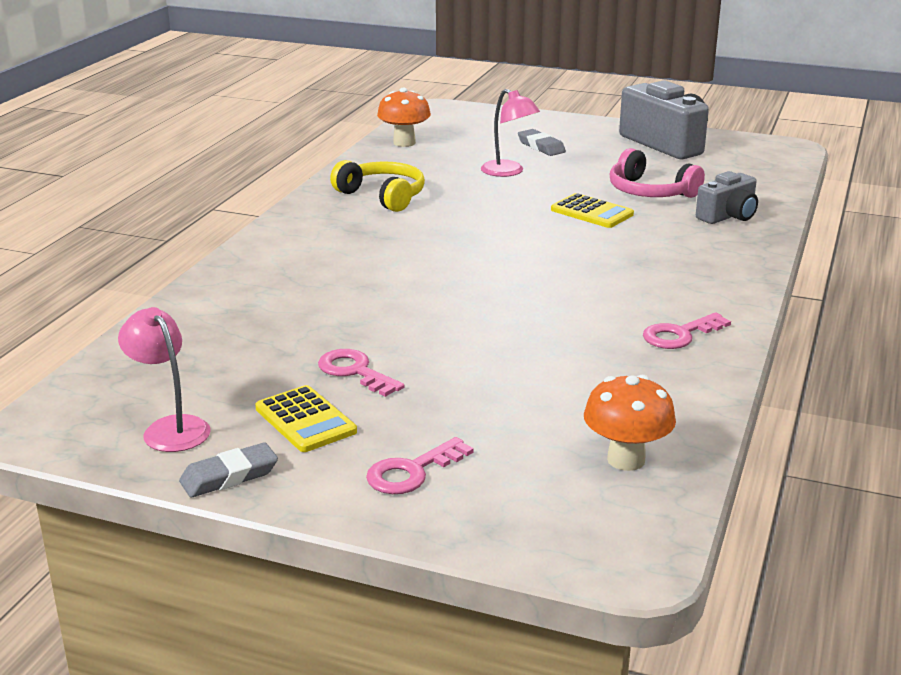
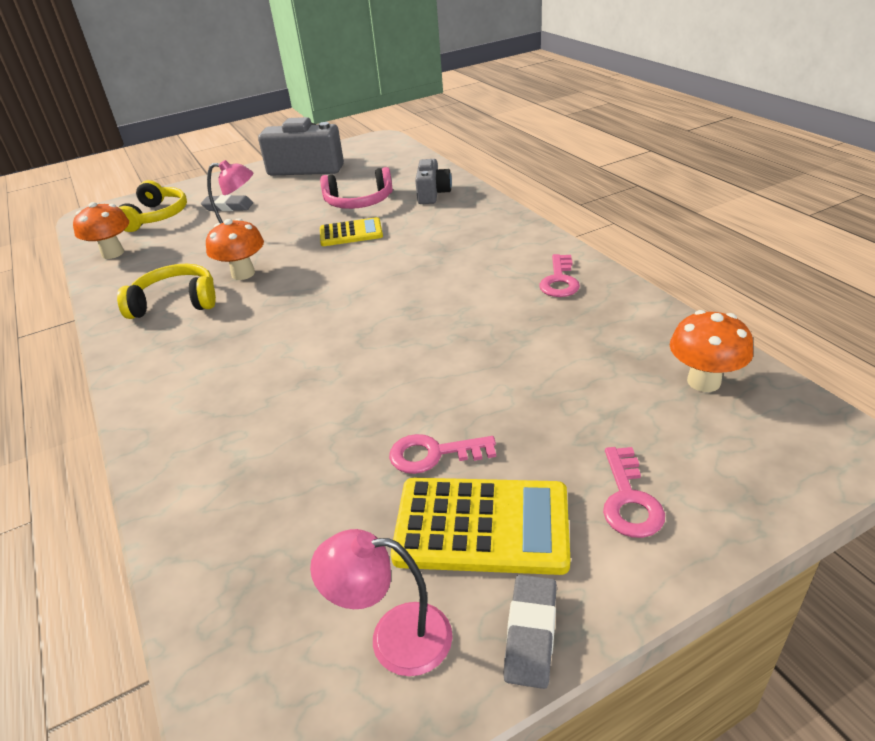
camera: 45 degrees left, 10 degrees up
(305, 420) = (482, 526): yellow calculator -> yellow calculator, size x1.56
(458, 200) = (243, 274): none -> orange mushroom
(478, 130) = (156, 216): none -> yellow headphones

